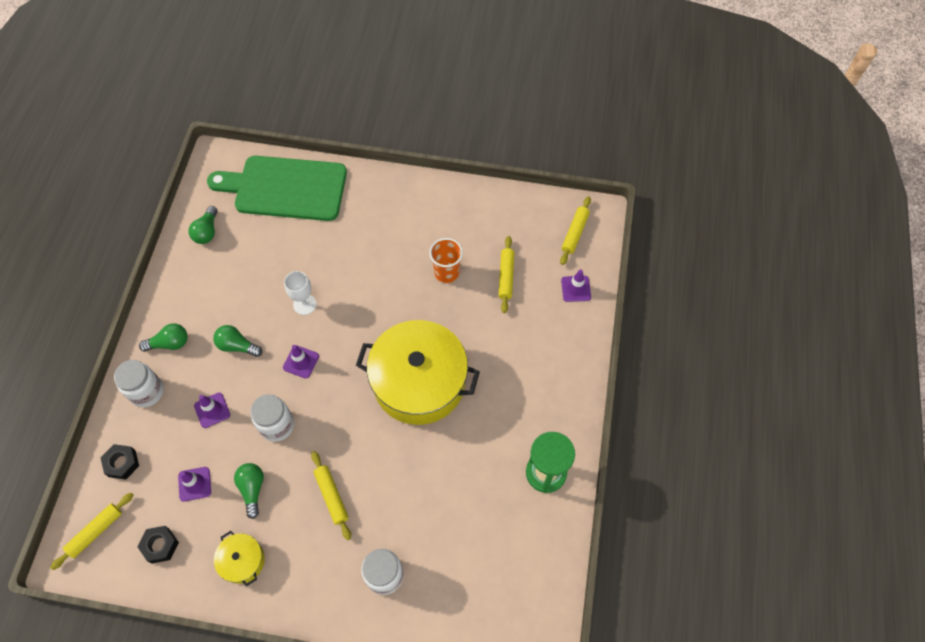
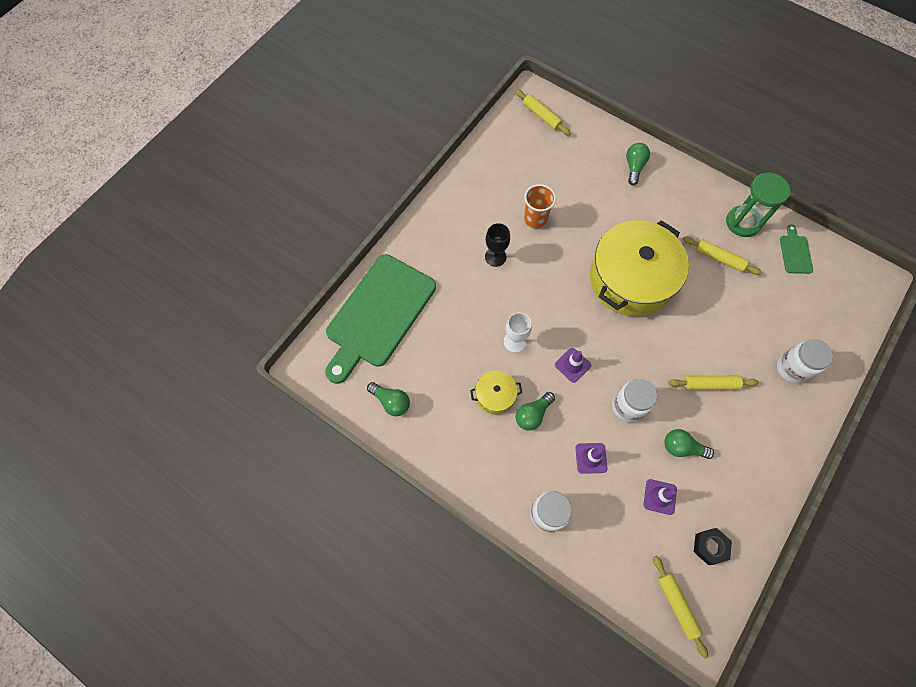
camera: 65 degrees left, 5 degrees up
(122, 463) = (615, 559): black nut -> none
(170, 343) = (503, 476): green light bulb -> green light bulb (634, 167)
(242, 561) = (746, 477): yellow pot -> yellow pot (495, 395)
(387, 255) = (495, 257): none -> black goblet
(506, 277) = (559, 179): yellow rolling pin -> yellow rolling pin (719, 258)
(535, 541) = (795, 252): none -> green cutting board
(576, 289) = (593, 137): purple traffic cone -> none

